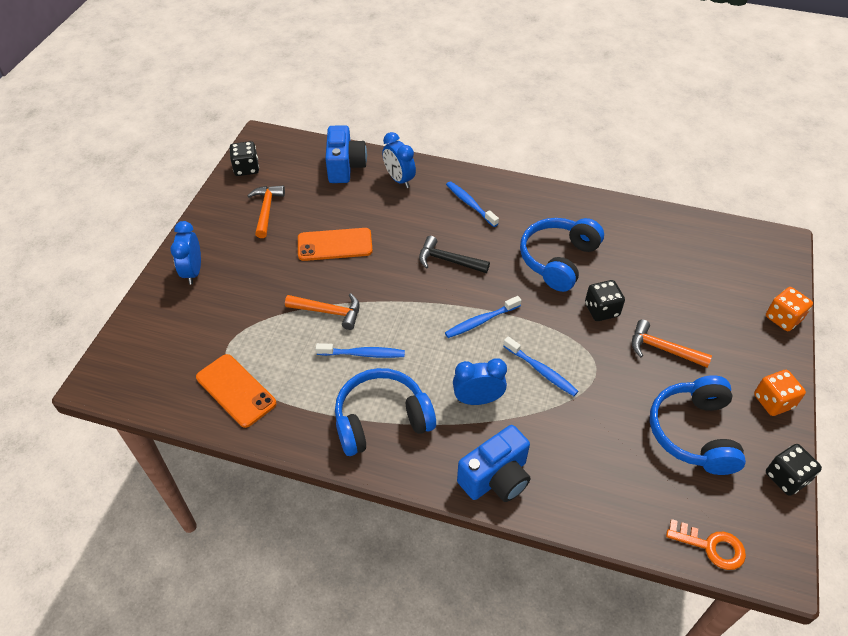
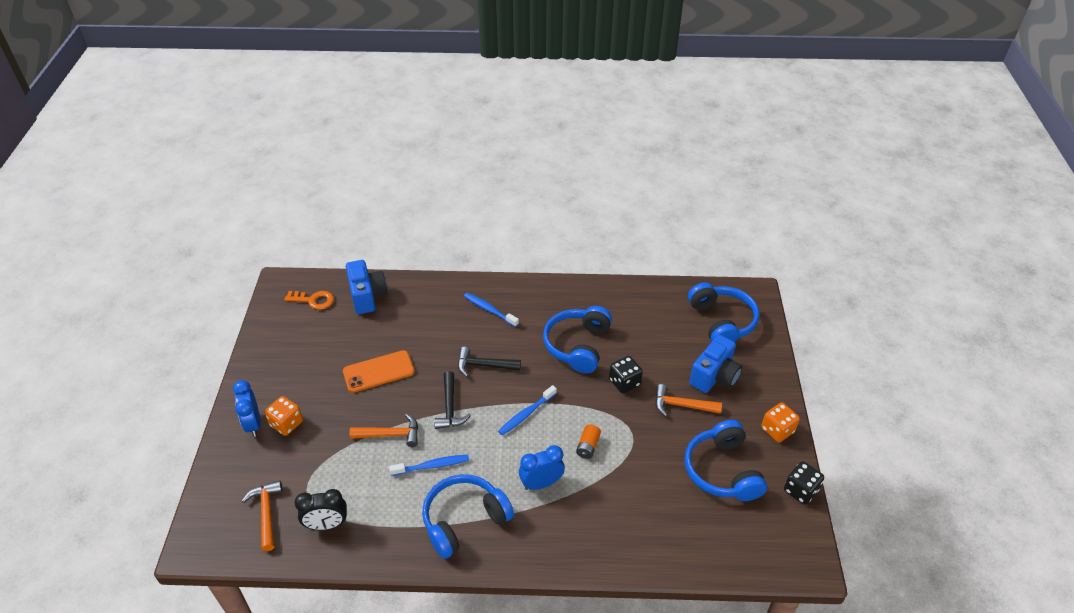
camera: 15 degrees left, 5 degrees down
(236, 390) = (327, 525): orange phone -> black clock
(246, 168) = (274, 315): black dice -> none
(266, 210) = (305, 352): orange hammer -> orange hammer (266, 513)
(399, 179) = (420, 299): blue clock -> none
(399, 297) = (450, 407): none -> black hammer
(496, 478) = (574, 547): blue camera -> blue camera (714, 376)
(541, 371) = (588, 446): blue toothbrush -> orange battery
(711, 546) = (756, 560): orange key -> orange key (313, 300)
(734, 266) = (722, 321): none -> blue headphones
(783, 318) = (770, 358): orange dice -> orange dice (286, 423)

